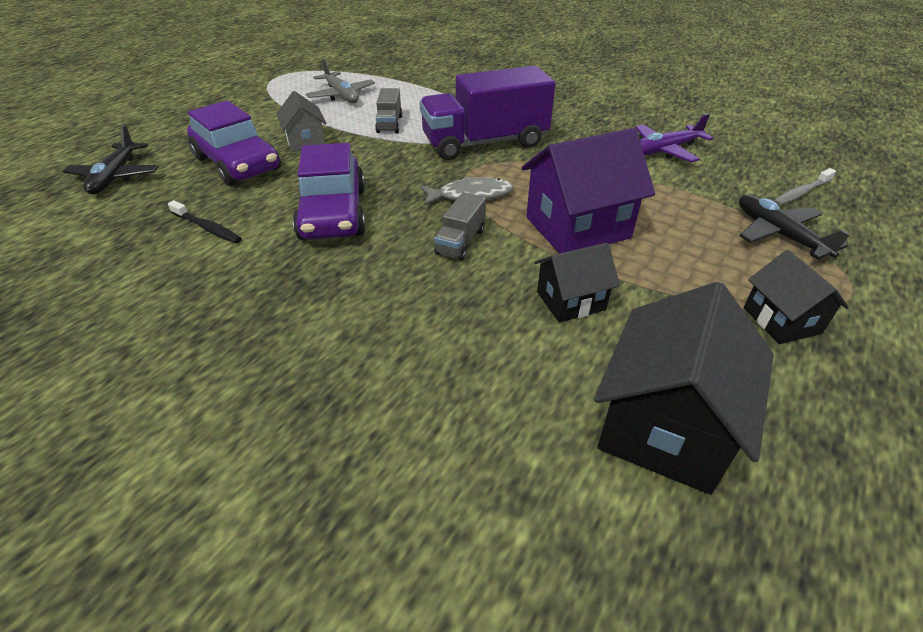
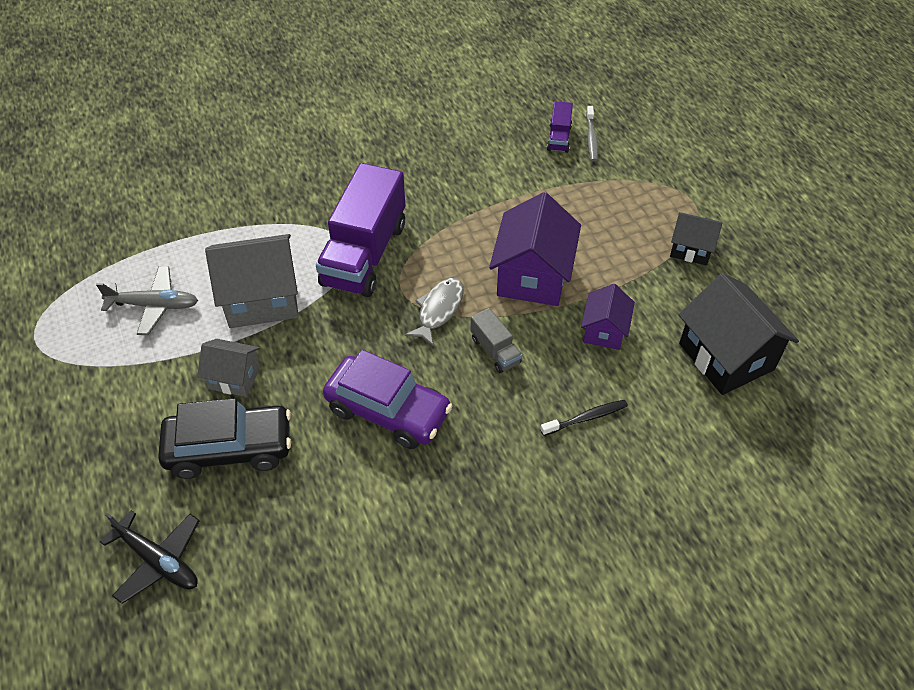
camera: 55 degrees left, 10 degrees up
(207, 228) = (334, 508): black toothbrush -> black toothbrush (586, 418)
(237, 164) = (230, 448): purple car -> black car
(389, 124) = (261, 299): grey truck -> grey house
(571, 301) = (604, 331): black house -> purple house
(664, 150) = (479, 160): purple plane -> none
(765, 176) = (559, 138): none -> purple truck
(778, 234) = (622, 185): black plane -> none

